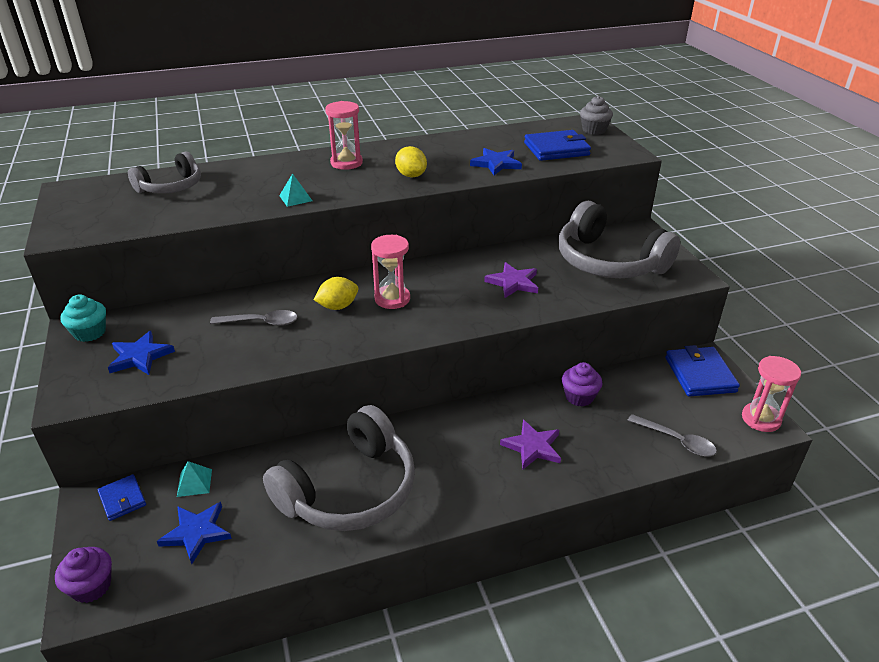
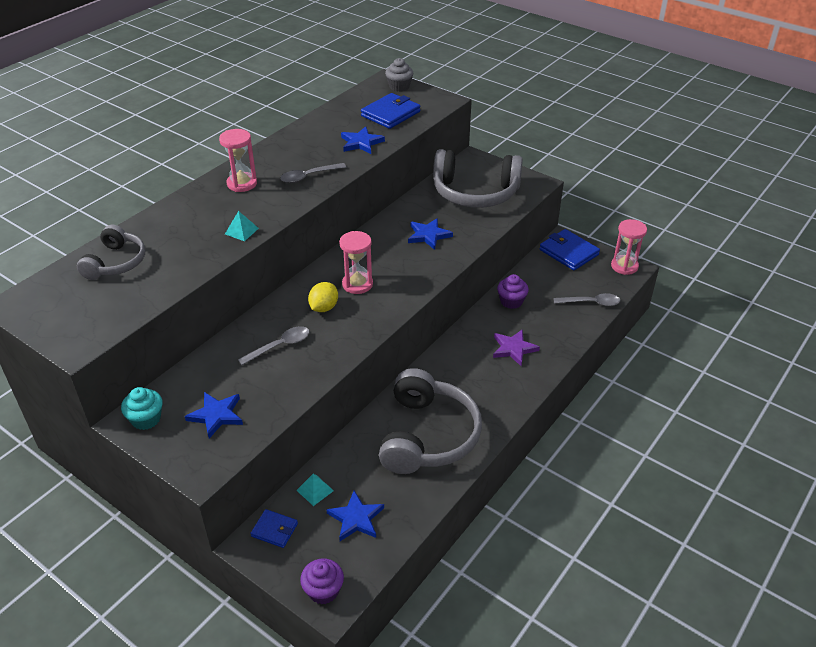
camera: 35 degrees left, 5 degrees up
(411, 175) = (309, 176): yellow lemon -> grey spoon
(513, 282) = (428, 235): purple star -> blue star

